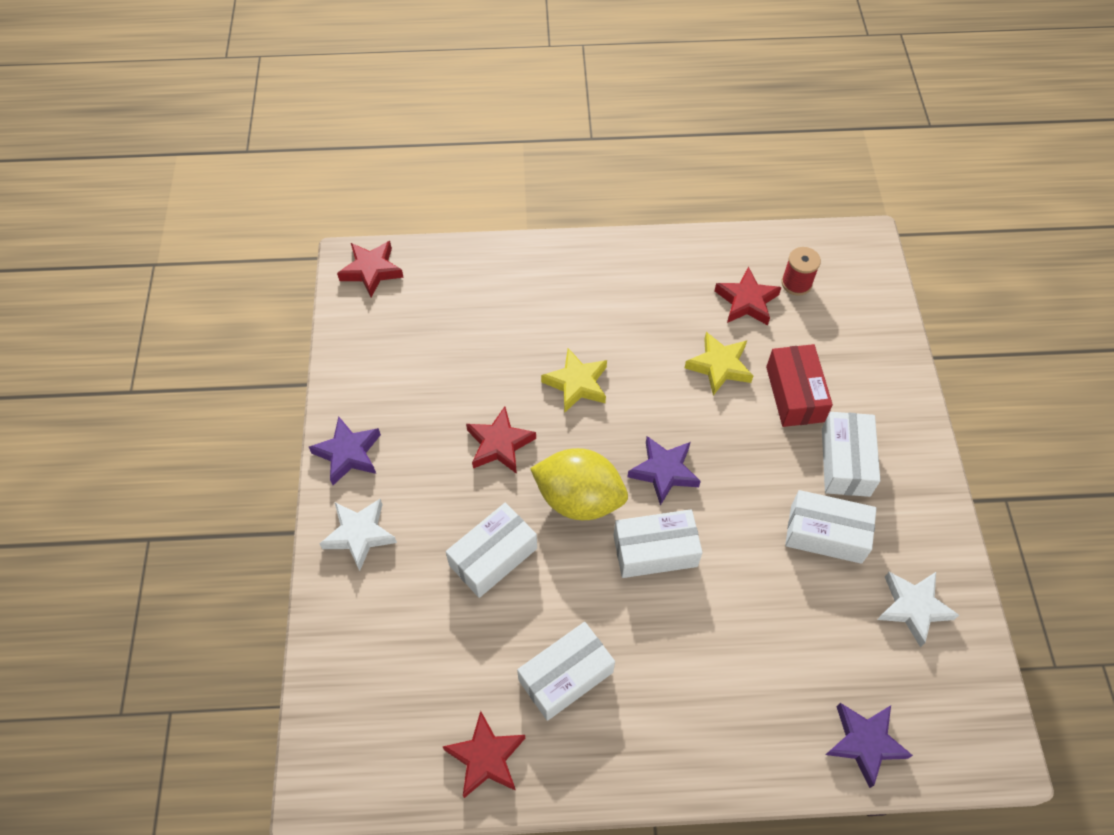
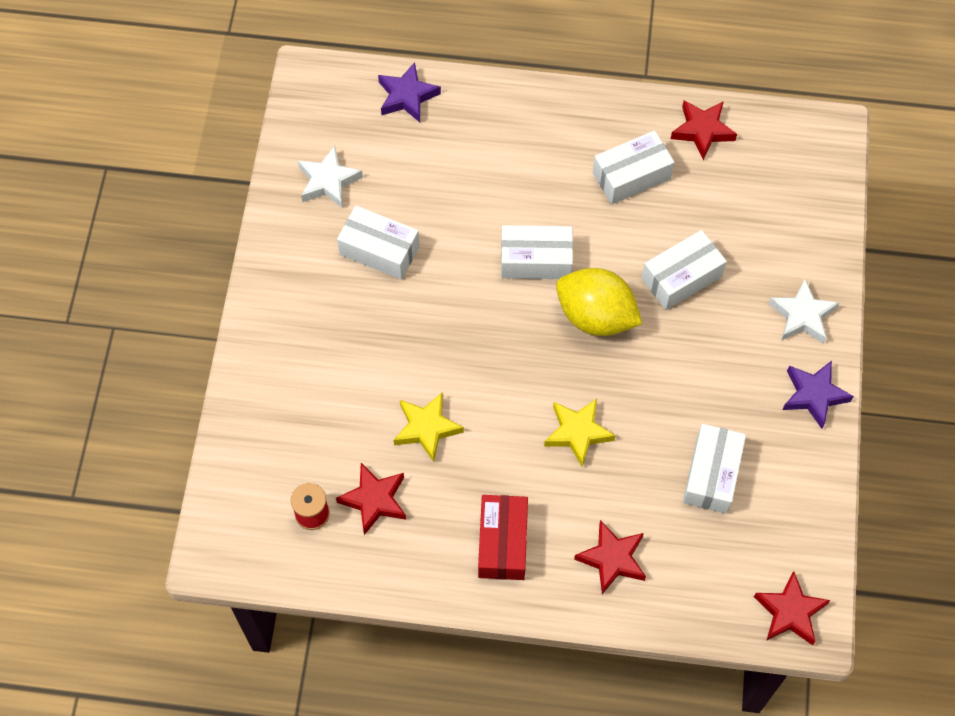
camera: 170 degrees left, 5 degrees up
(499, 444) = (664, 381): red star -> red star (612, 559)
(664, 471) = (510, 329): purple star -> none
(794, 394) = (360, 385): red box -> red box (503, 543)
(845, 462) = (336, 311): white box -> white box (711, 474)

